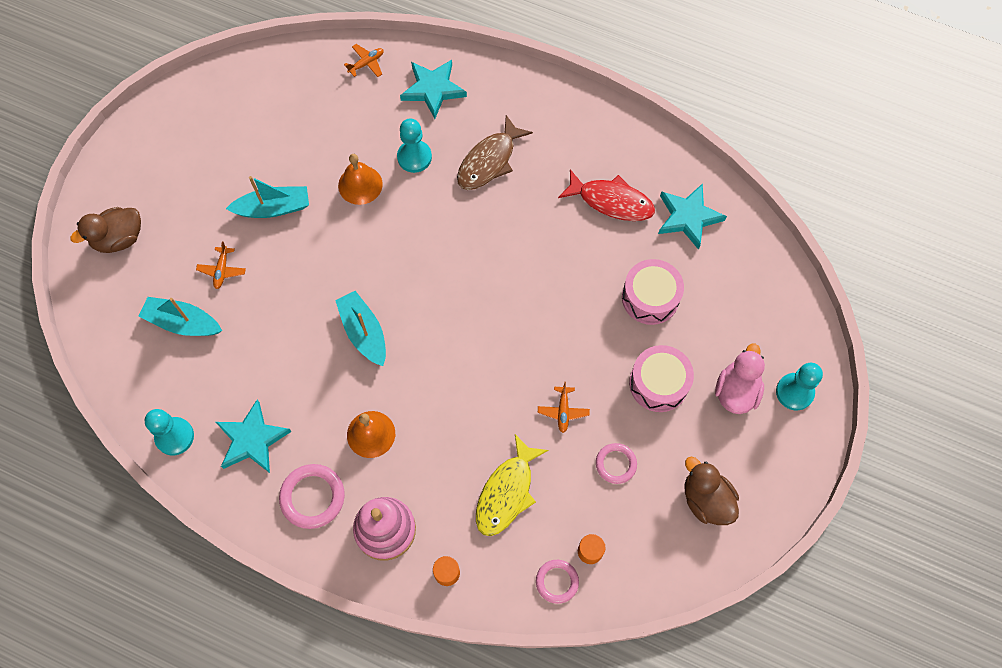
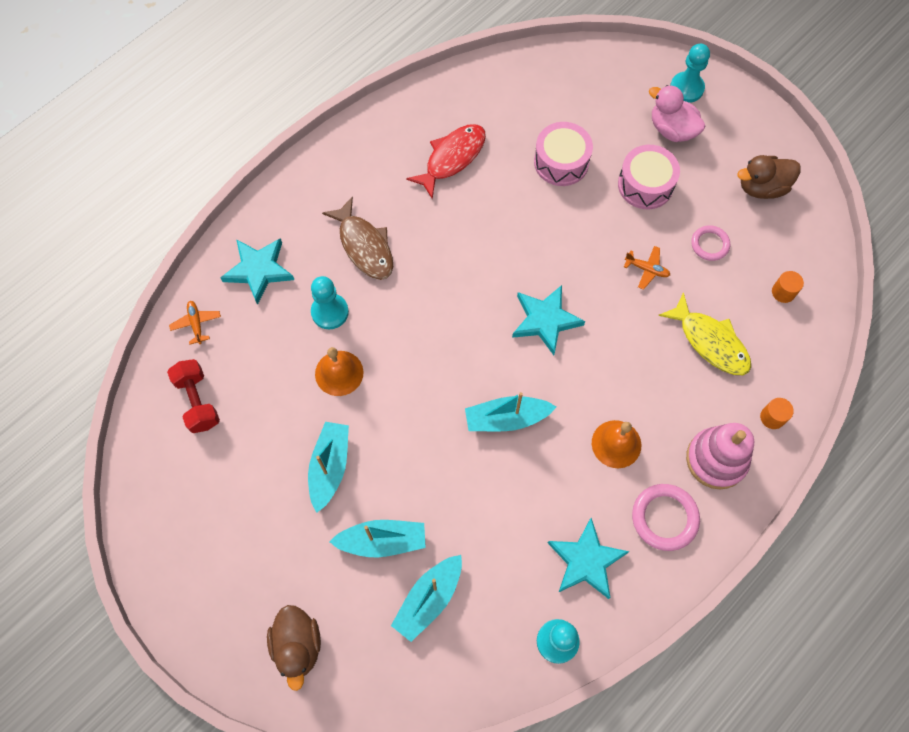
camera: 70 degrees left, 0 degrees up
(222, 270) = (382, 541): orange plane -> turquoise boat
(298, 91) = (198, 401): none -> red dumbbell
(557, 581) = (803, 328): pink ring -> none
(688, 217) = (493, 104): turquoise star -> turquoise star (545, 320)

